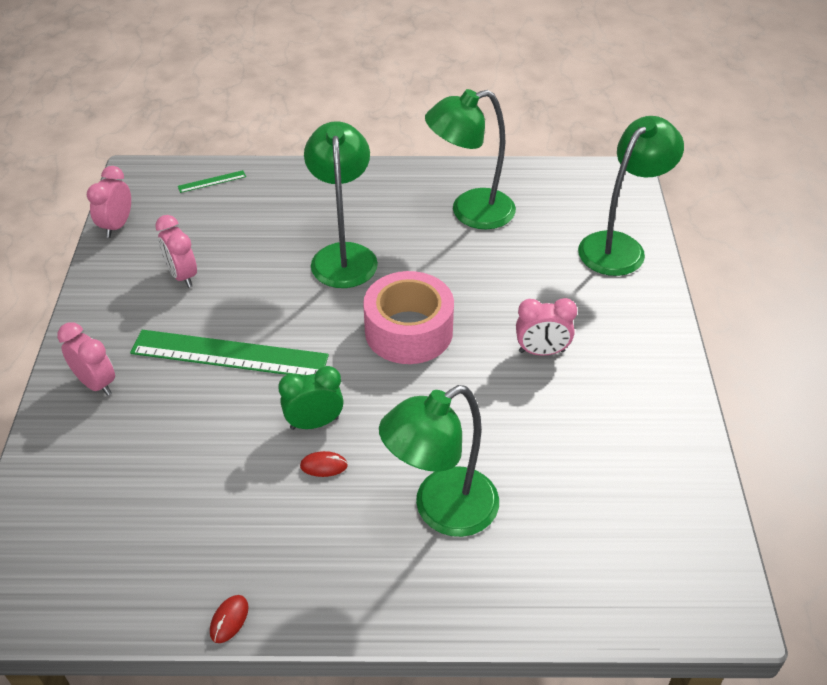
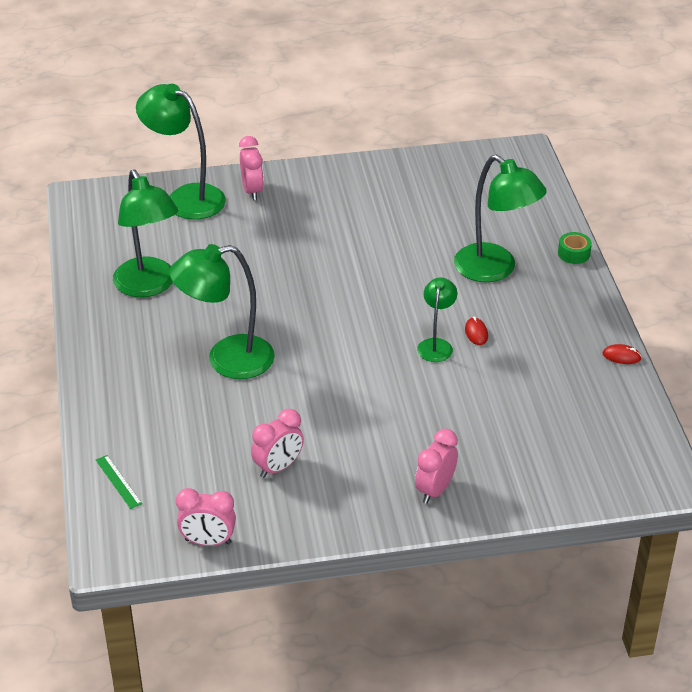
camera: 100 degrees left, 5 degrees down
(229, 354) = (375, 410): green ruler -> none
(314, 423) = (436, 345): green clock -> green lamp
(408, 331) = (318, 306): pink tape -> none
(461, 617) = (574, 253): none -> green tape
(541, 351) = (324, 233): pink clock -> pink clock (252, 191)

